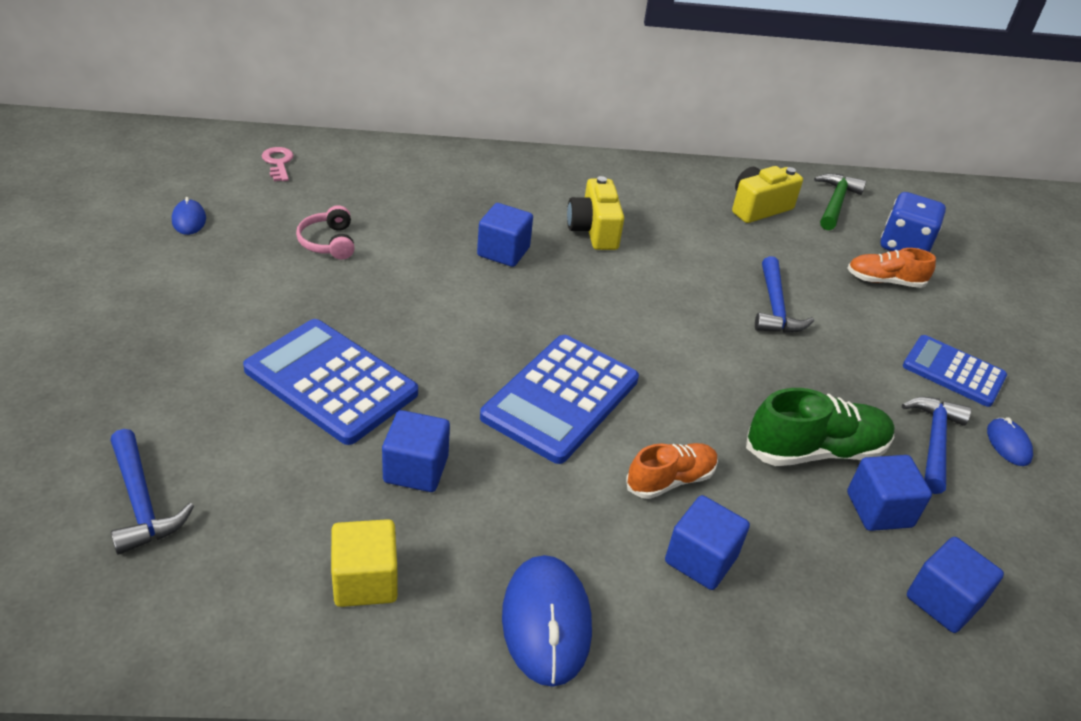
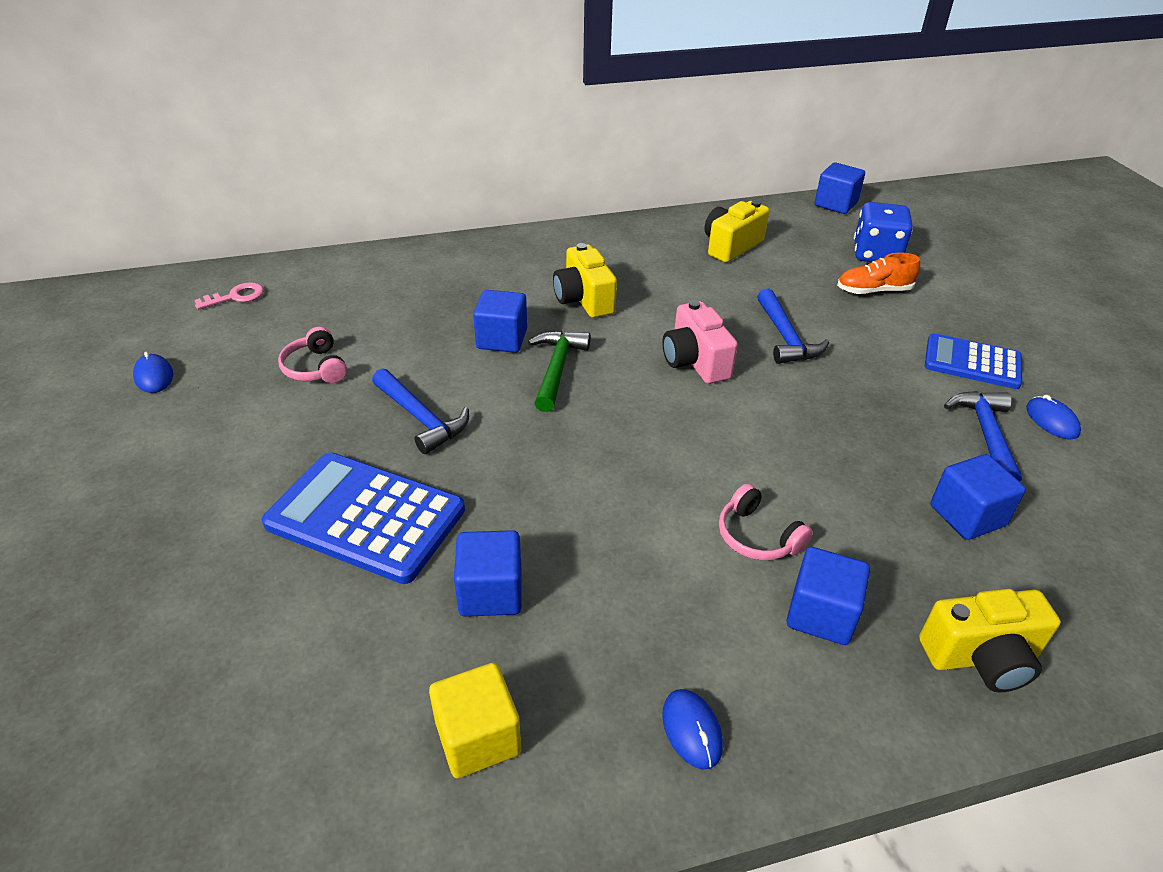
camera: 10 degrees left, 0 degrees up
(141, 502) = (187, 714): blue hammer -> blue hammer (421, 418)
(278, 163) = (236, 297): pink key -> pink key turned 90 degrees clockwise
(546, 622) = (691, 730): blue mouse -> blue mouse, size x0.53
(560, 398) = (614, 477): blue calculator -> none
(670, 480) = (757, 536): orange shoe -> pink headphones
(677, 311) = (695, 362): none -> pink camera
(815, 451) = (882, 470): green shoe -> none
(833, 632) = (981, 657): none -> yellow camera
(835, 203) = (798, 227): green hammer -> green hammer (557, 369)
(943, 601) = (1067, 594): blue cube -> blue cube (835, 204)

